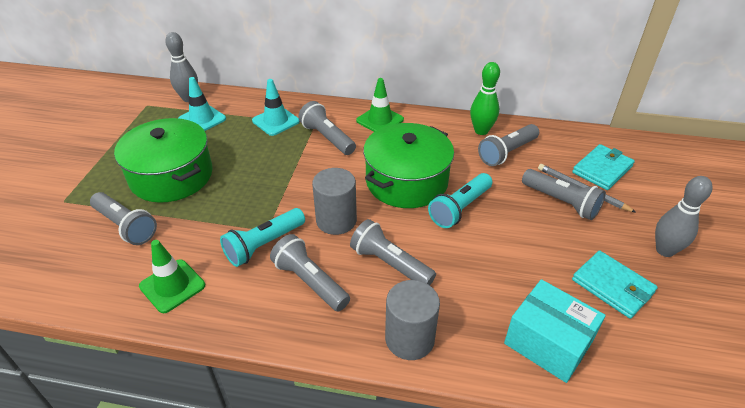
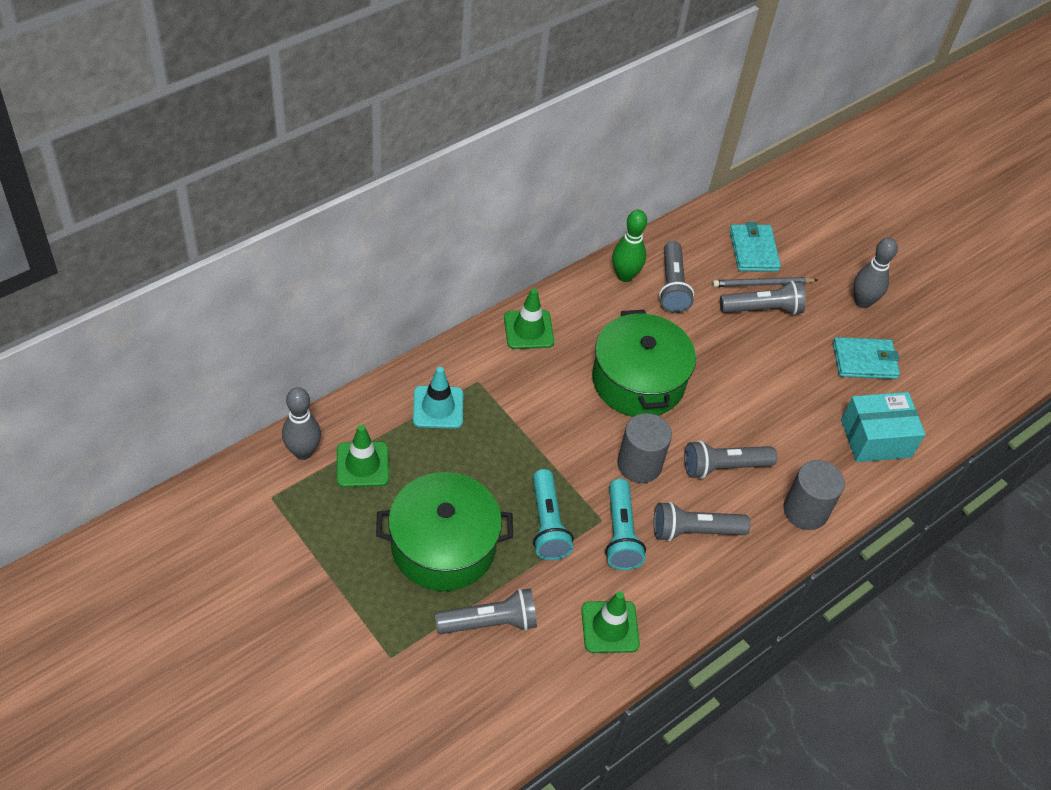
camera: 55 degrees left, 10 degrees up
(202, 119) = (362, 464): turquoise traffic cone -> green traffic cone
(327, 138) = (513, 388): grey flashlight -> none
(460, 208) = (707, 375): turquoise flashlight -> turquoise flashlight (547, 524)

